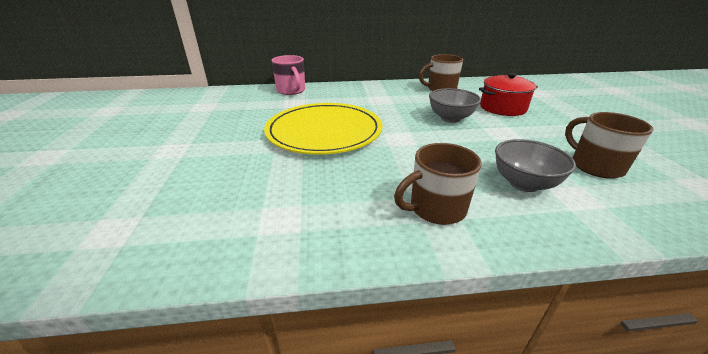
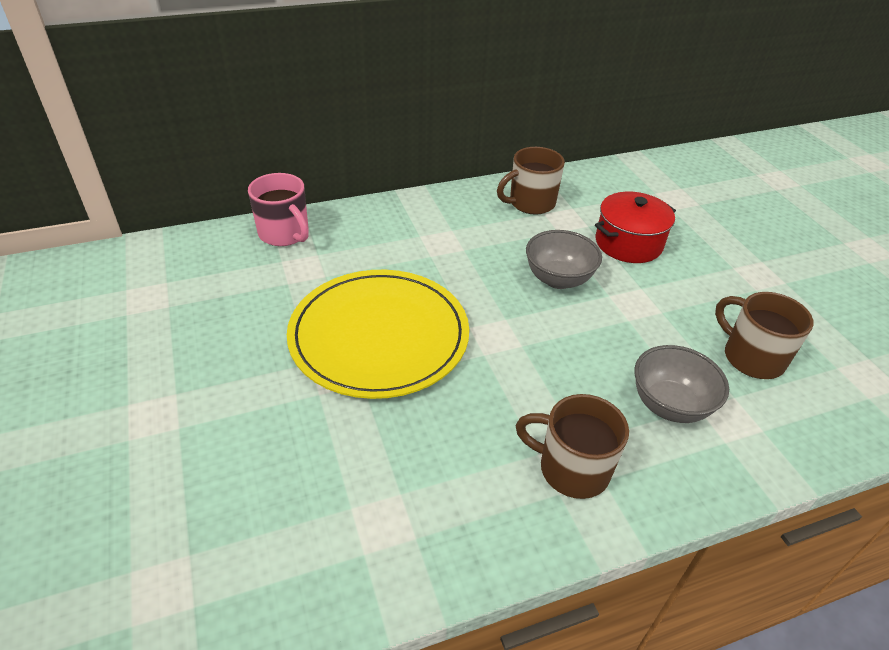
camera: 15 degrees left, 10 degrees up
(436, 209) = (571, 469): brown mug -> brown mug turned 60 degrees clockwise

